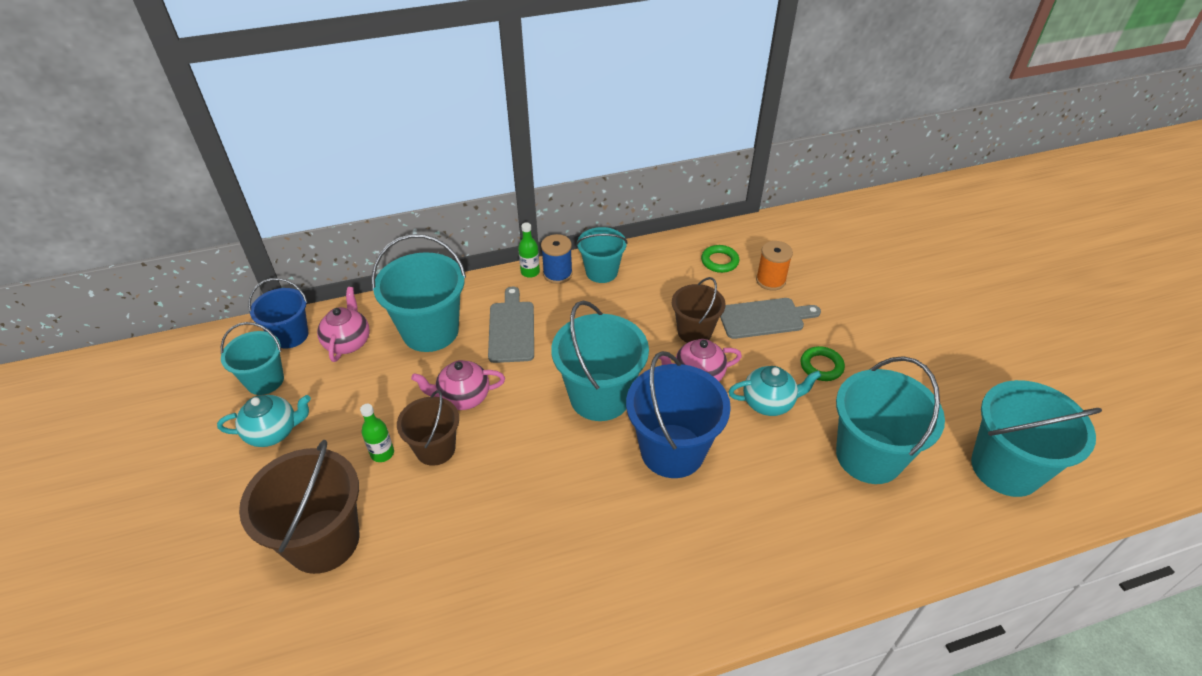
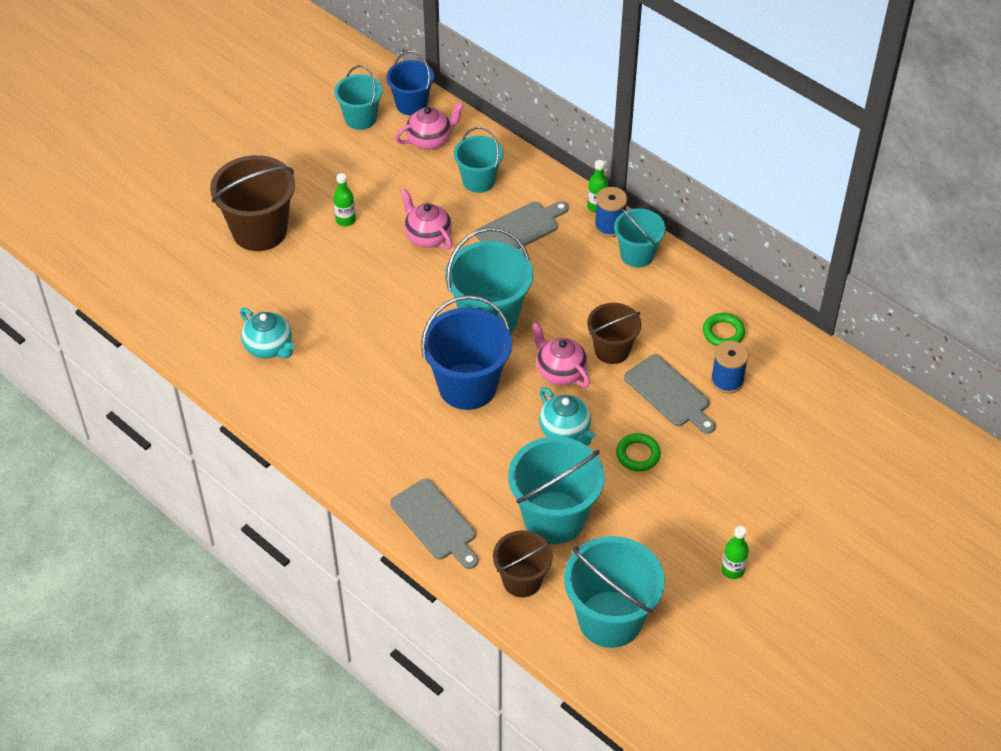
camera: 60 degrees right, 5 degrees up
(274, 432) = (322, 152): turquoise teapot -> turquoise teapot (269, 347)
(430, 331) = (478, 181): turquoise bucket -> turquoise bucket, size x0.61
(435, 449) = (370, 246): brown bucket -> brown bucket (522, 580)
(770, 280) = (727, 381): orange spool -> blue spool
(835, 558) = (435, 522): none -> grey cutting board
(973, 362) = (732, 570): none -> green bottle

